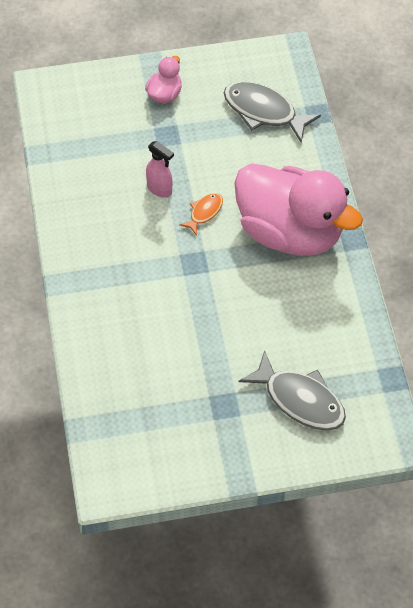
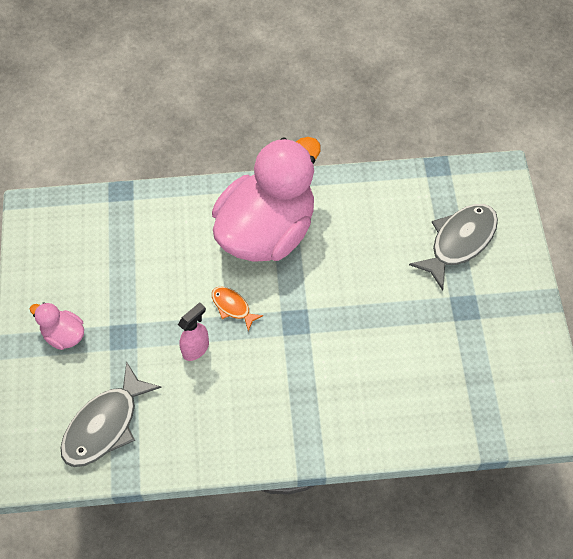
camera: 85 degrees left, 5 degrees up
(264, 112) = (108, 239): grey fish -> grey fish (105, 424)

